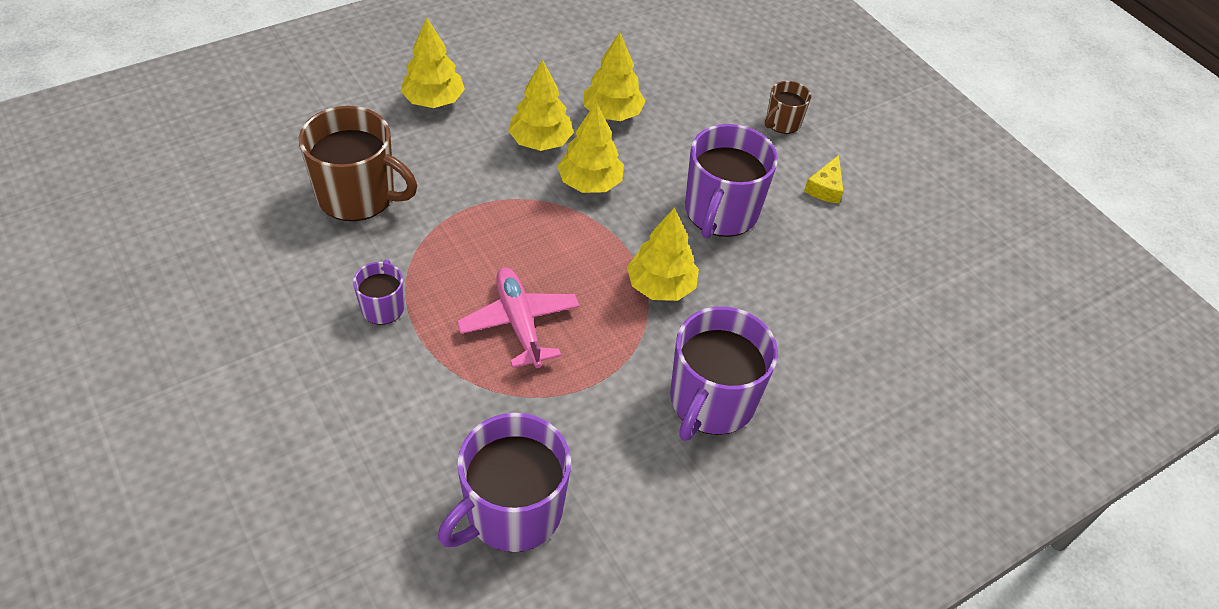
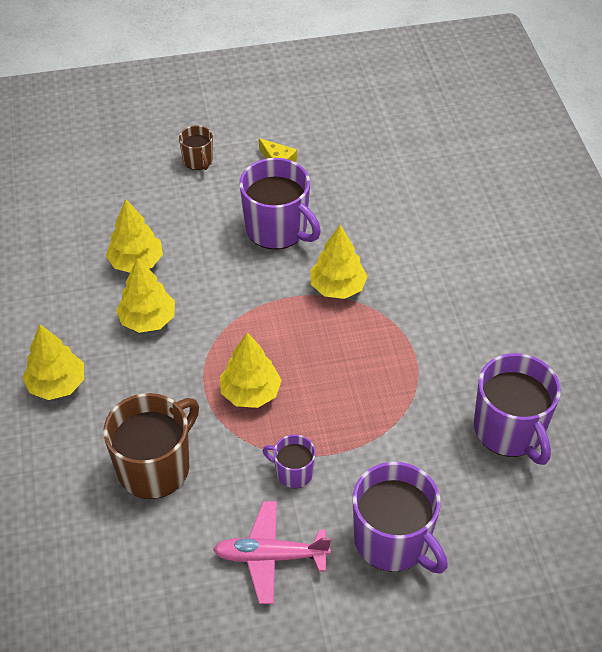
camera: 65 degrees left, 0 degrees up
(519, 323) = (342, 384): pink plane -> pink plane (270, 556)
(590, 183) = (211, 300): yellow tree -> yellow tree (250, 392)
(711, 401) = (451, 291): purple mug -> purple mug (393, 540)

